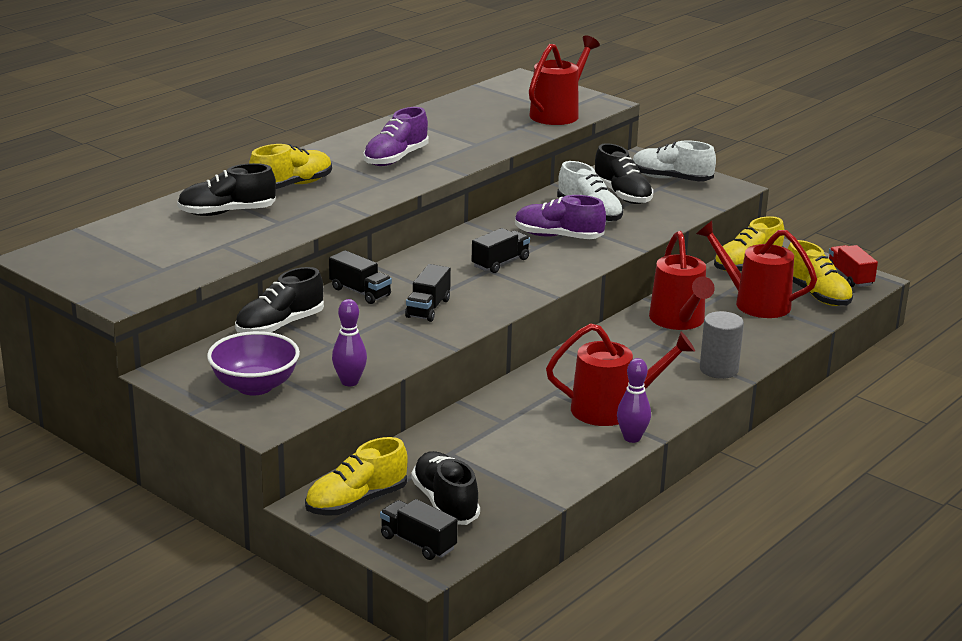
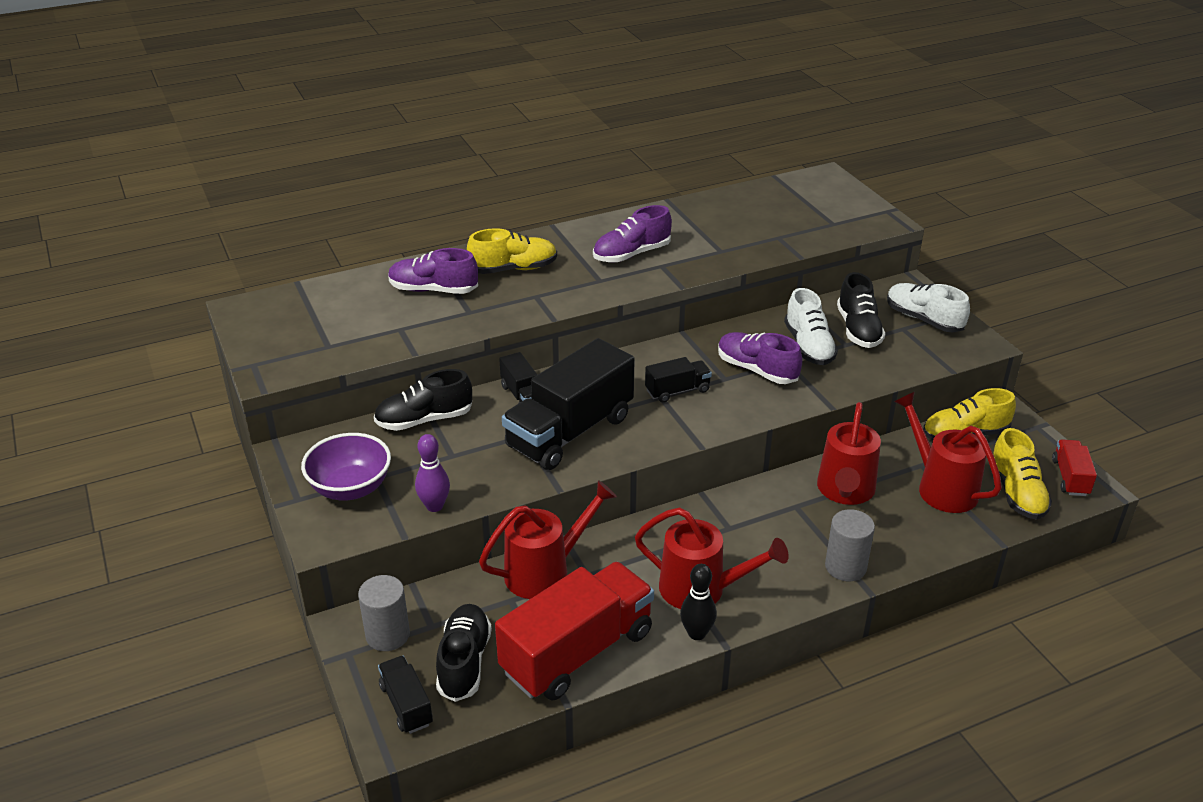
camera: 25 degrees right, 10 degrees up
(227, 212) = (433, 290): black shoe -> purple shoe
(356, 502) = (388, 635): yellow shoe -> grey cylinder
(428, 308) = (569, 432): black truck -> black truck, size x2.10
(540, 473) = (577, 652): none -> red truck
(559, 113) = (830, 227): red watering can -> red watering can (546, 571)
(632, 438) = (697, 633): purple bowling pin -> black bowling pin

